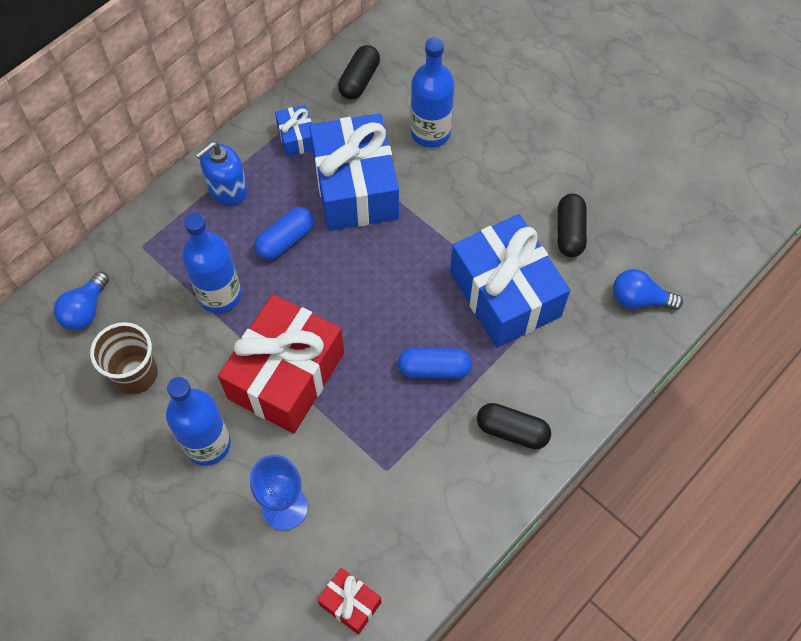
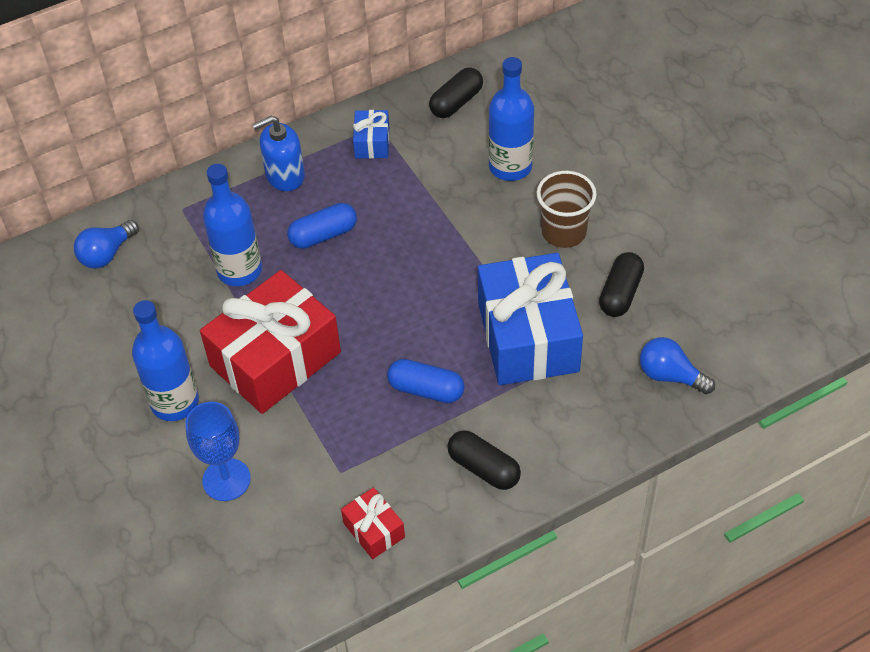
camera: 20 degrees right, 10 degrees down
(135, 374) = (131, 322): brown cup -> brown cup (563, 232)
(350, 603) = (256, 585): red gift -> red gift (374, 530)
(355, 187) = (413, 201): blue gift -> none

